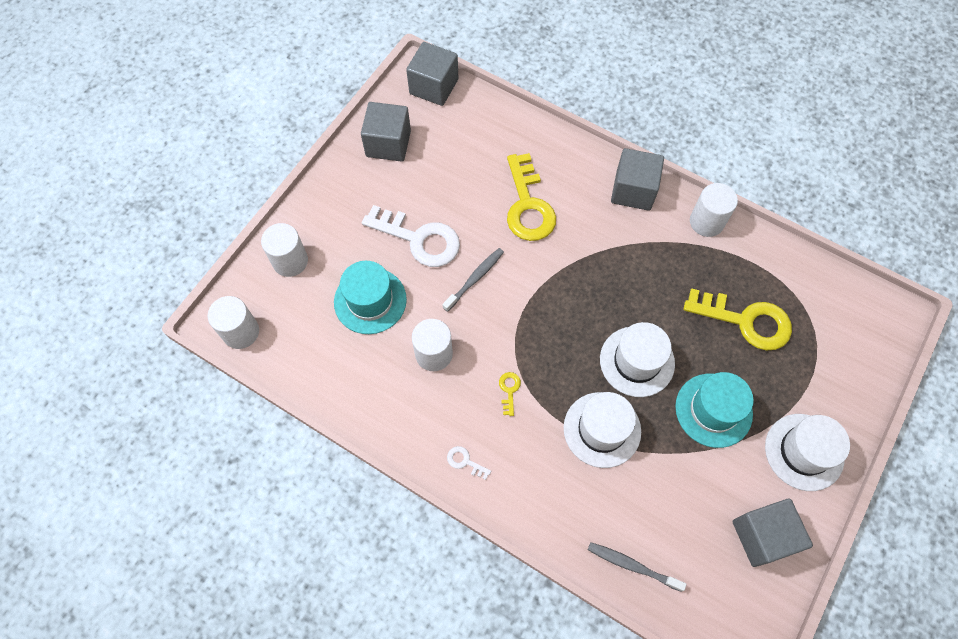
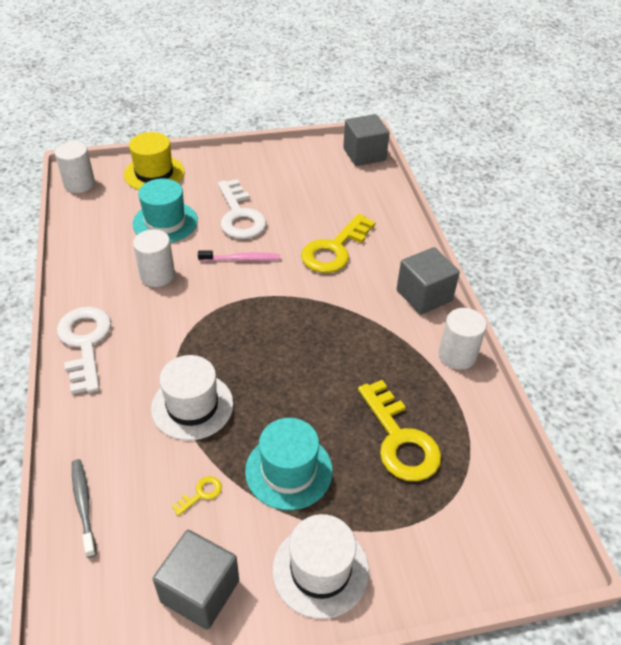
camera: 45 degrees right, 20 degrees down
(290, 261) = (154, 173): white cylinder -> yellow hat
(388, 143) = (294, 161): grey cube -> none
(465, 461) = (85, 343): white key -> white key, size x2.45
(475, 279) = (241, 259): grey toothbrush -> pink toothbrush
(509, 390) = (170, 331): yellow key -> yellow key (201, 494)
(637, 361) = (277, 390): white hat -> none

